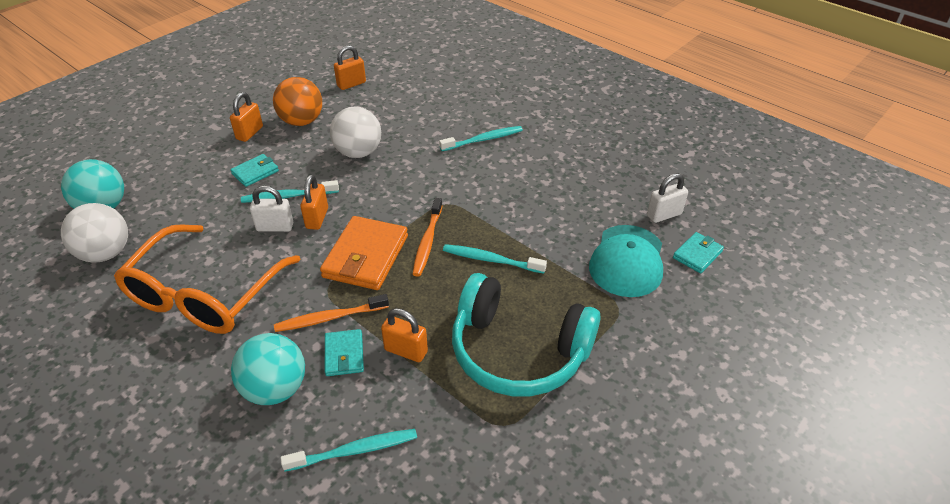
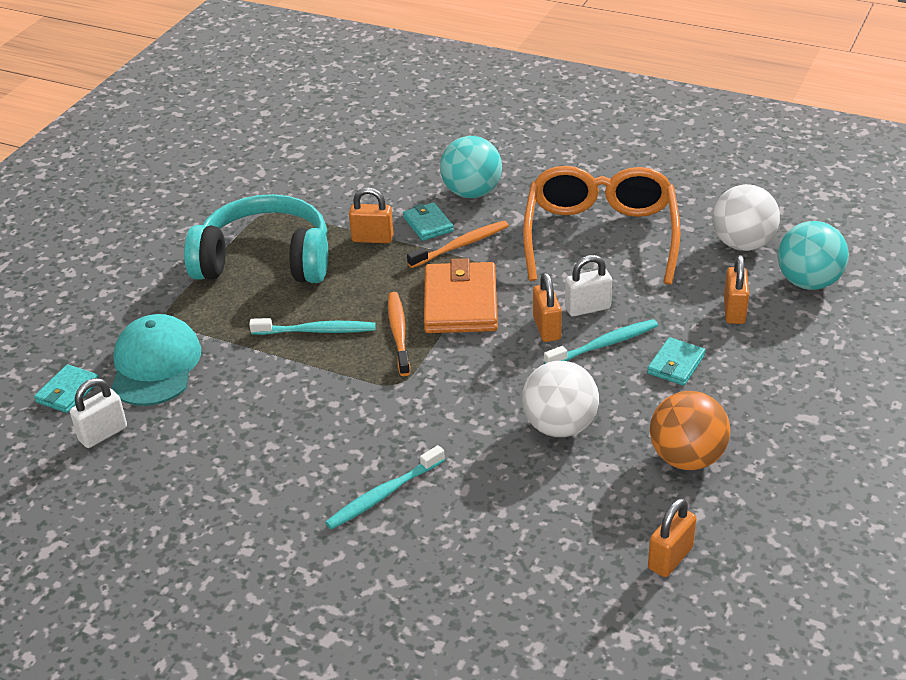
camera: 165 degrees right, 5 degrees down
(249, 133) = (744, 419): orange padlock -> orange padlock (734, 311)
(354, 451) = (382, 176): turquoise toothbrush -> none

